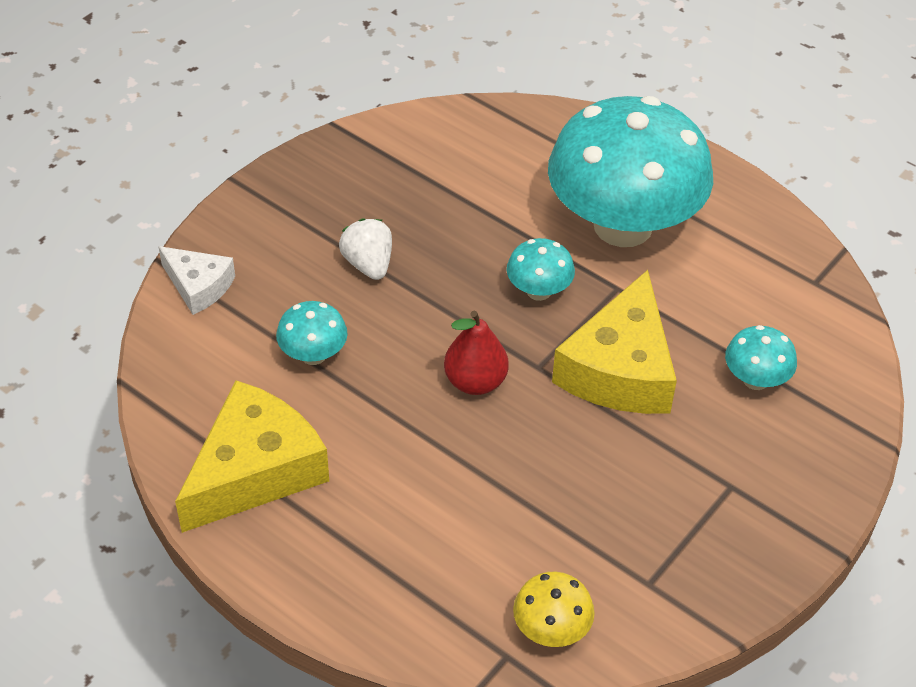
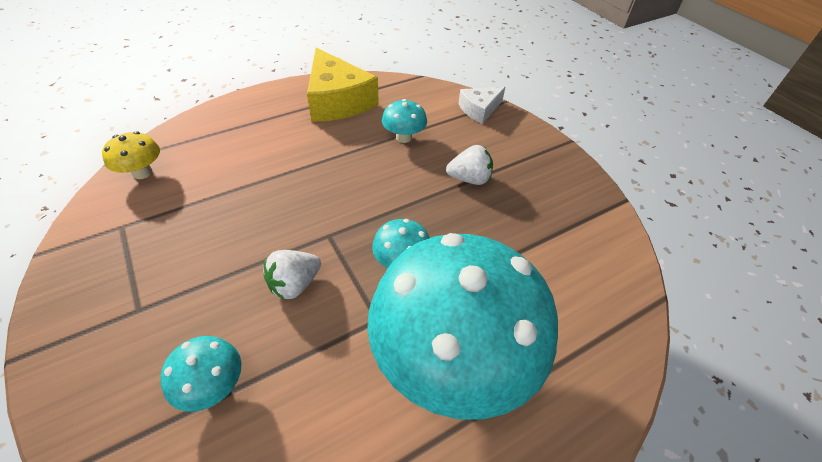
camera: 110 degrees right, 0 degrees up
(475, 382) = (338, 198): red pear -> none
(620, 369) = (295, 284): yellow cheese -> white strawberry

